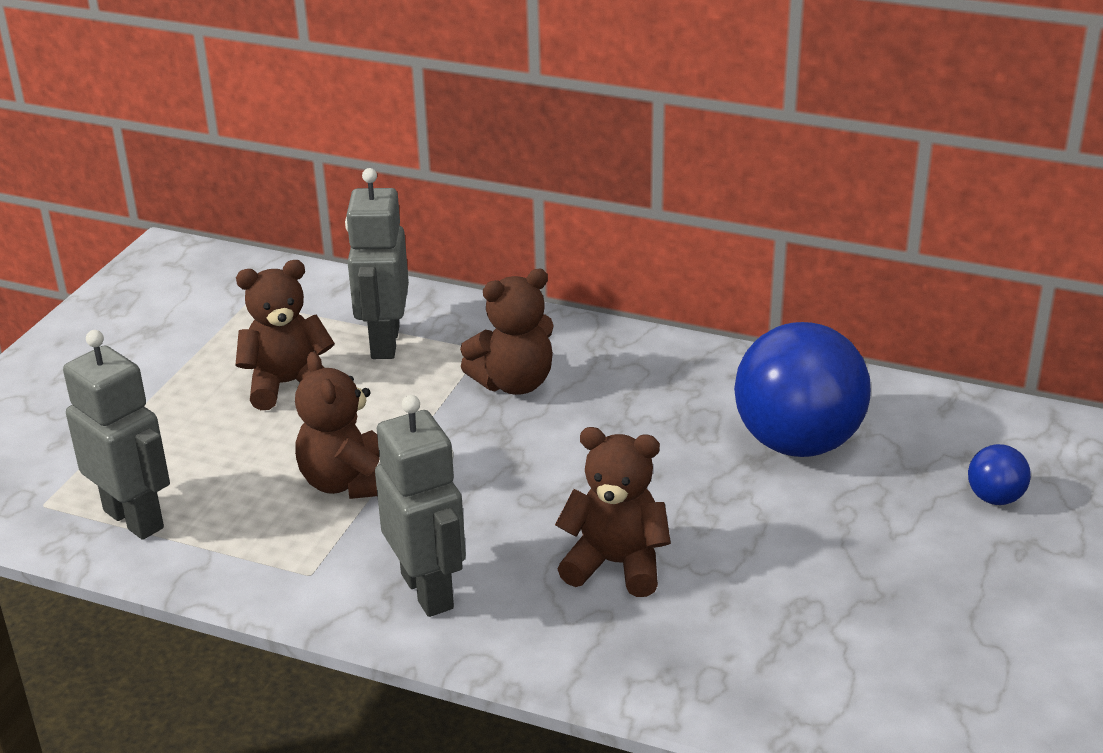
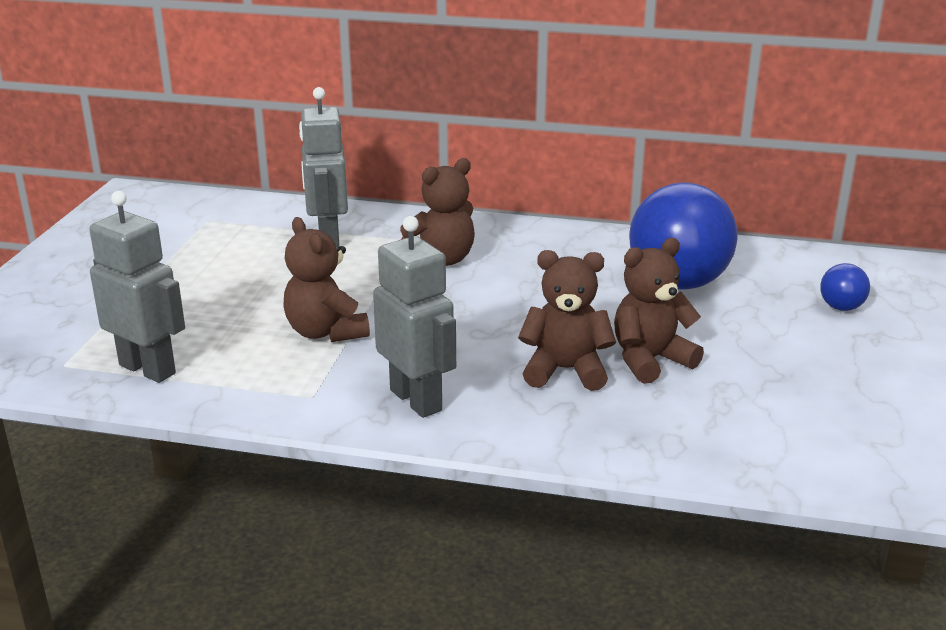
camera: 10 degrees left, 5 degrees down
(287, 384) = (256, 271): brown teddy bear -> brown teddy bear (650, 360)

